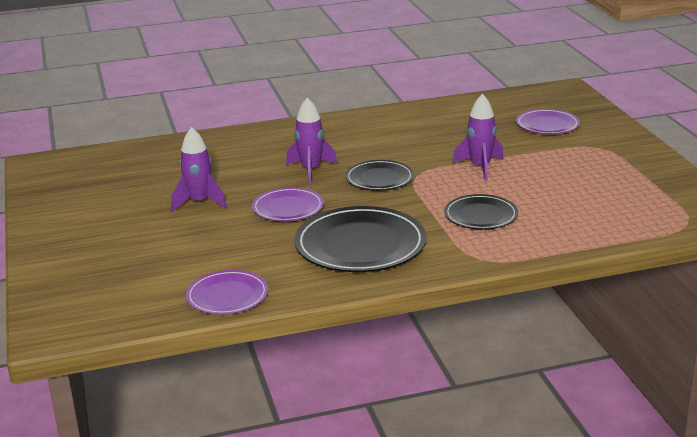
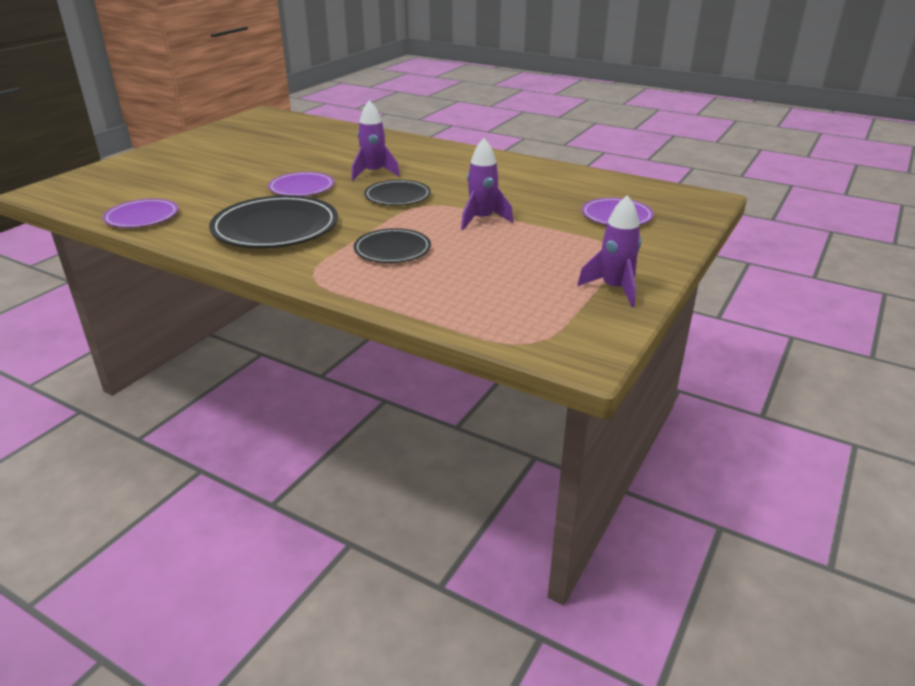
camera: 45 degrees right, 5 degrees up
(199, 202) = (271, 164): purple rocket -> purple rocket (614, 289)

